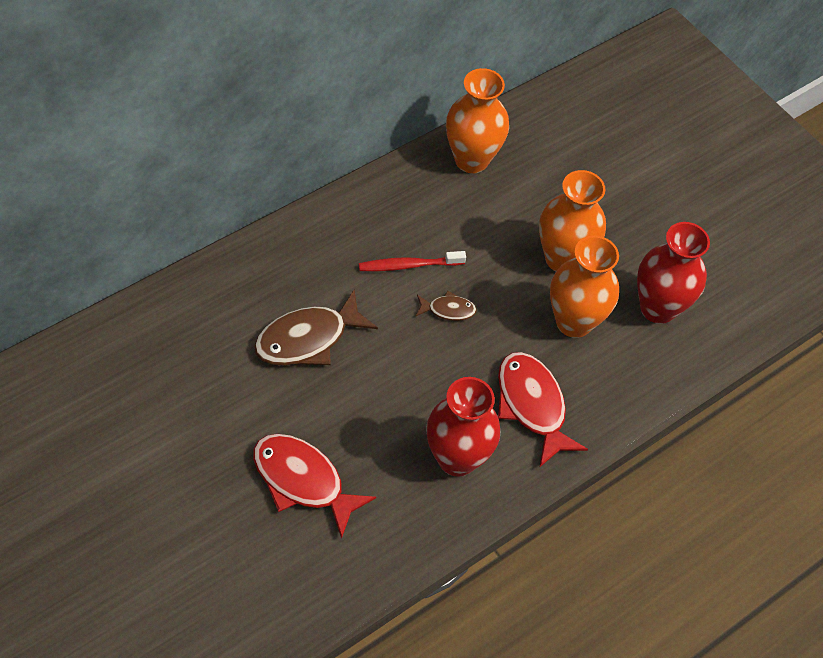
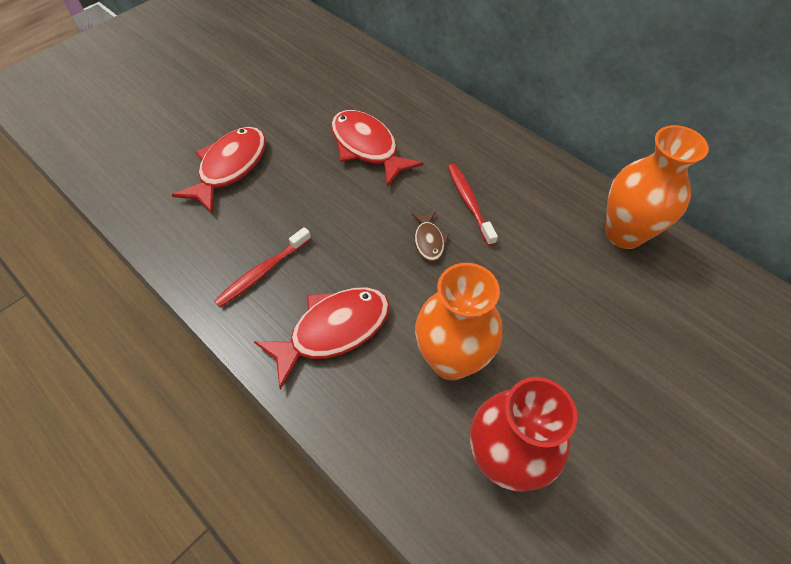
camera: 85 degrees right, 0 degrees up
(308, 339) = (367, 147): brown fish -> red fish
(457, 458) = (262, 272): red vase -> red toothbrush
(562, 258) = (533, 337): orange vase -> none

